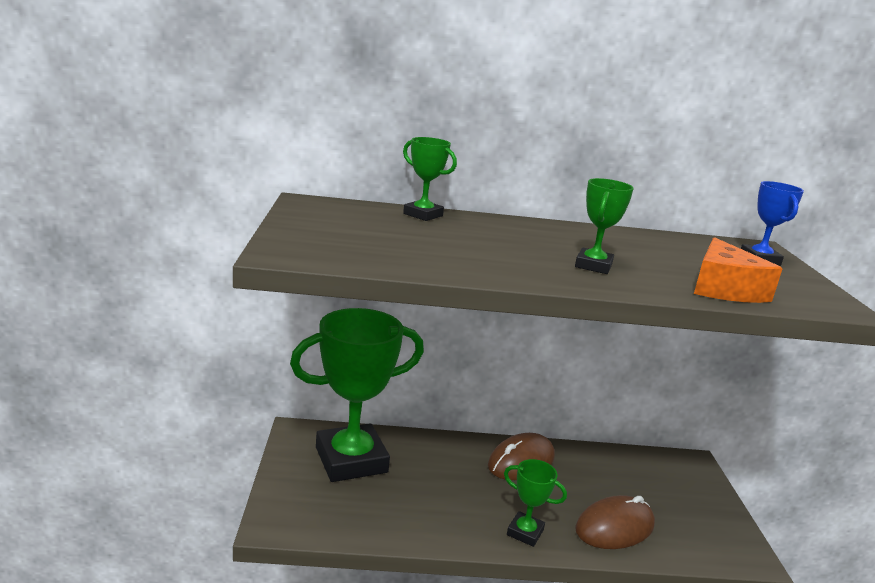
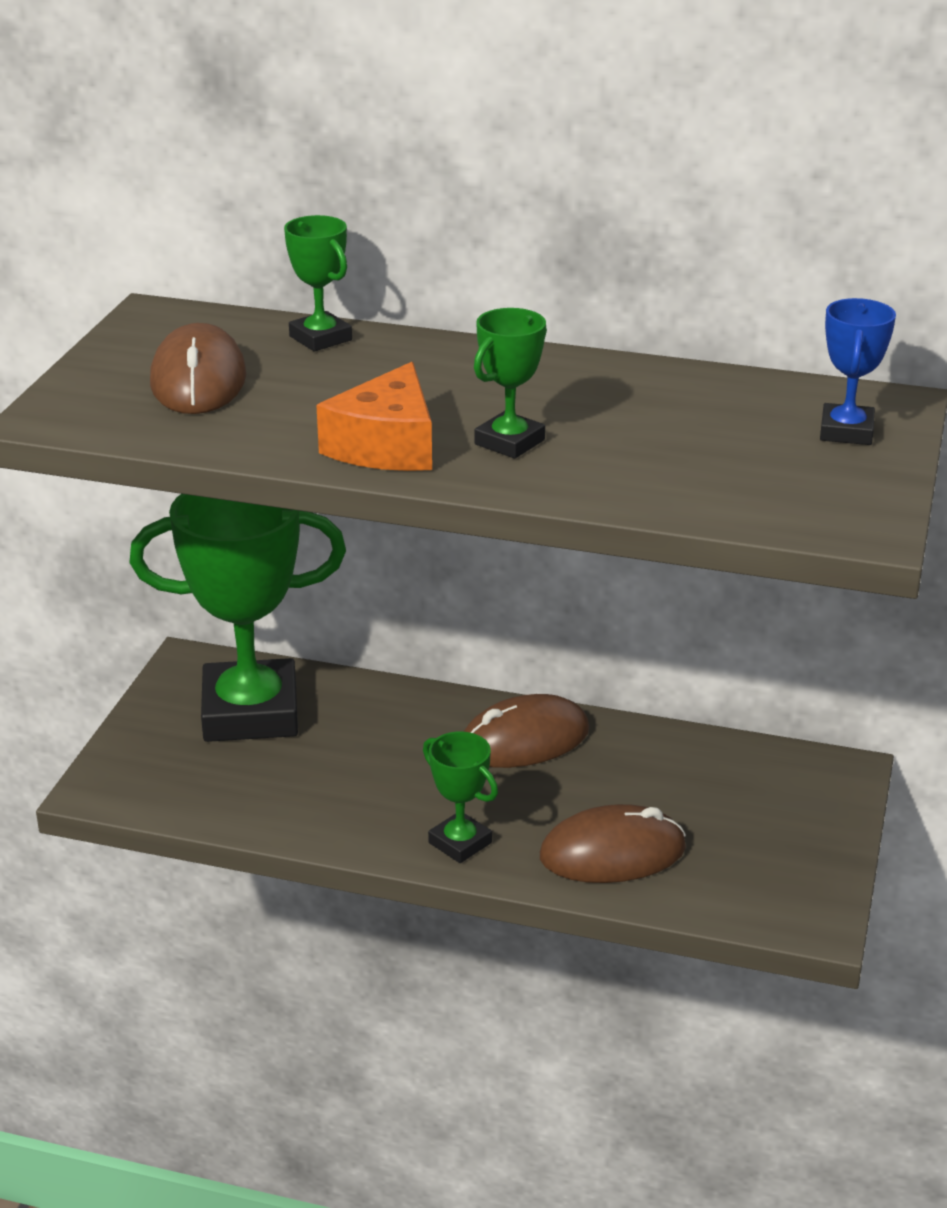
camera: 20 degrees right, 10 degrees up
(367, 234) = (198, 380): none -> brown mouse
(724, 288) = (690, 489): orange cheese -> orange cheese (386, 446)

